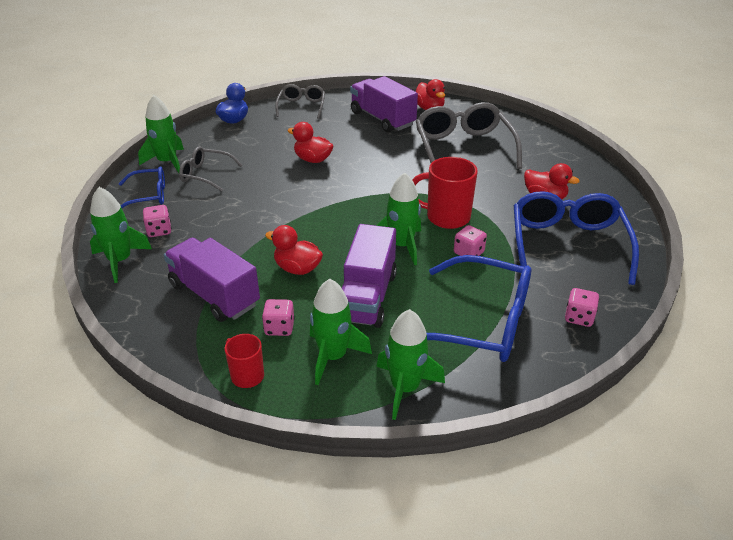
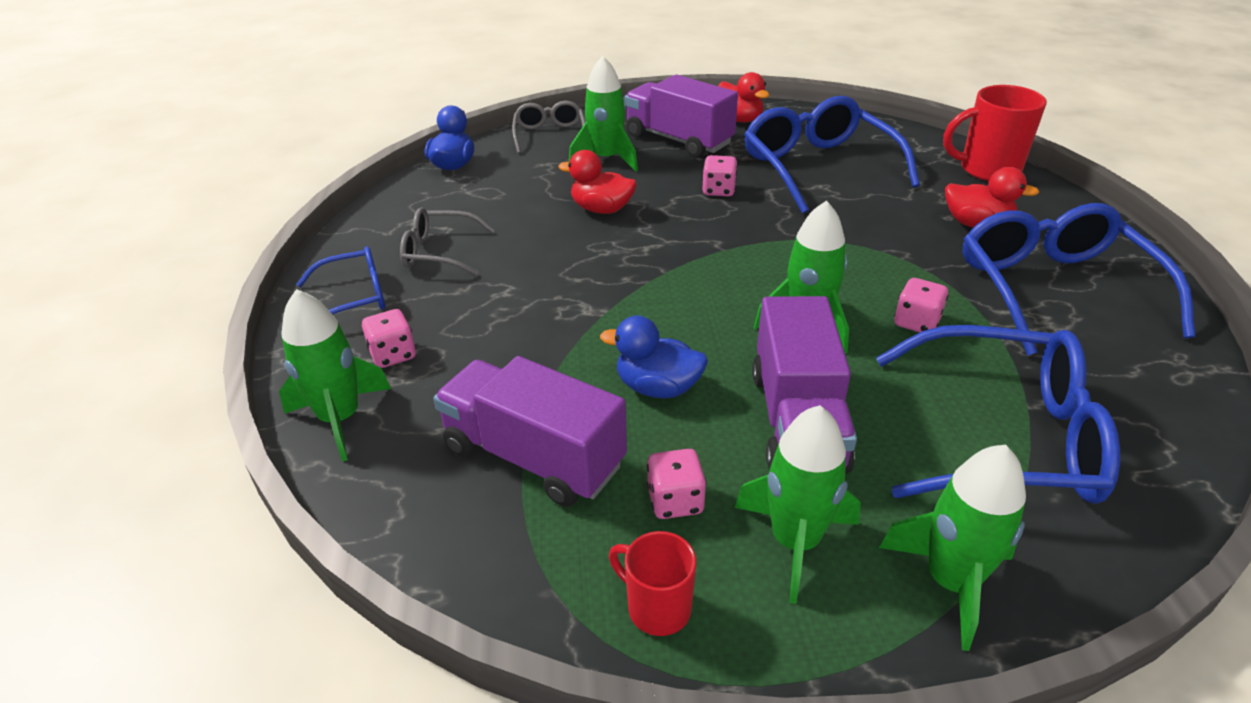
camera: 10 degrees left, 0 degrees up
(167, 162) = (368, 240): green rocket -> green rocket (606, 159)
(297, 269) = (657, 388): red duck -> blue duck
(446, 217) = (850, 271): red mug -> red mug (987, 170)
(463, 148) = (818, 167): grey glasses -> blue glasses
(579, 317) = (1147, 404): pink dice -> pink dice (718, 190)

